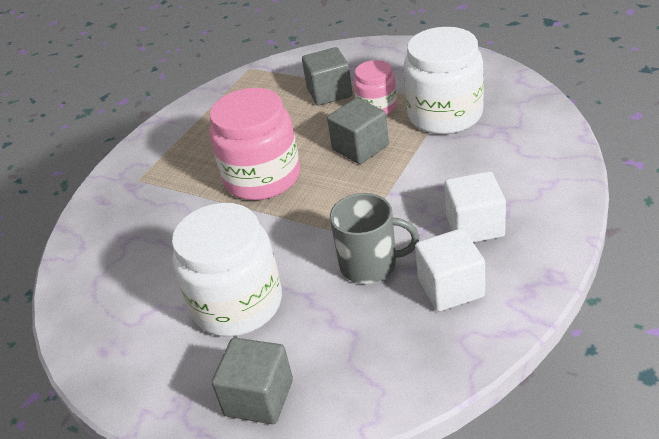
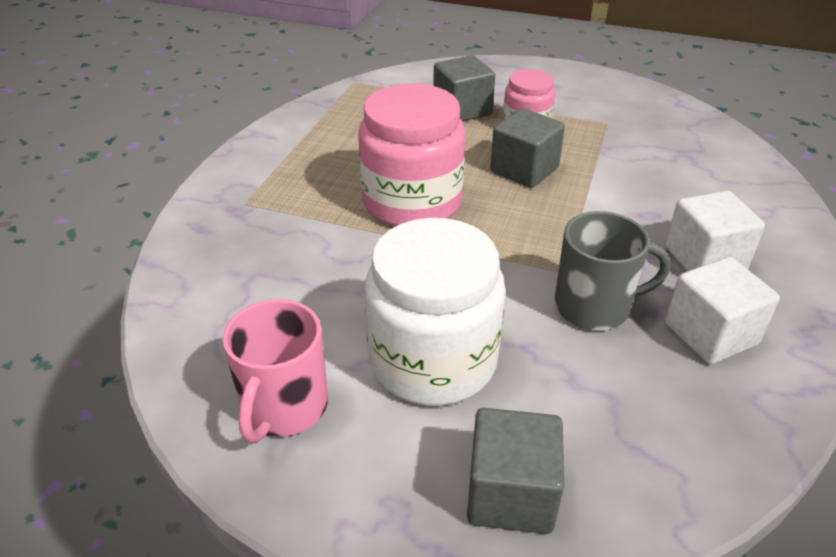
camera: 15 degrees left, 0 degrees up
(127, 334) = (284, 407): none -> pink mug
(445, 115) = (610, 136): white jar -> none

